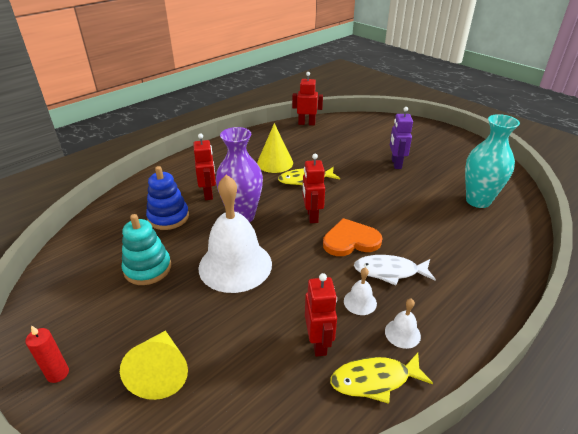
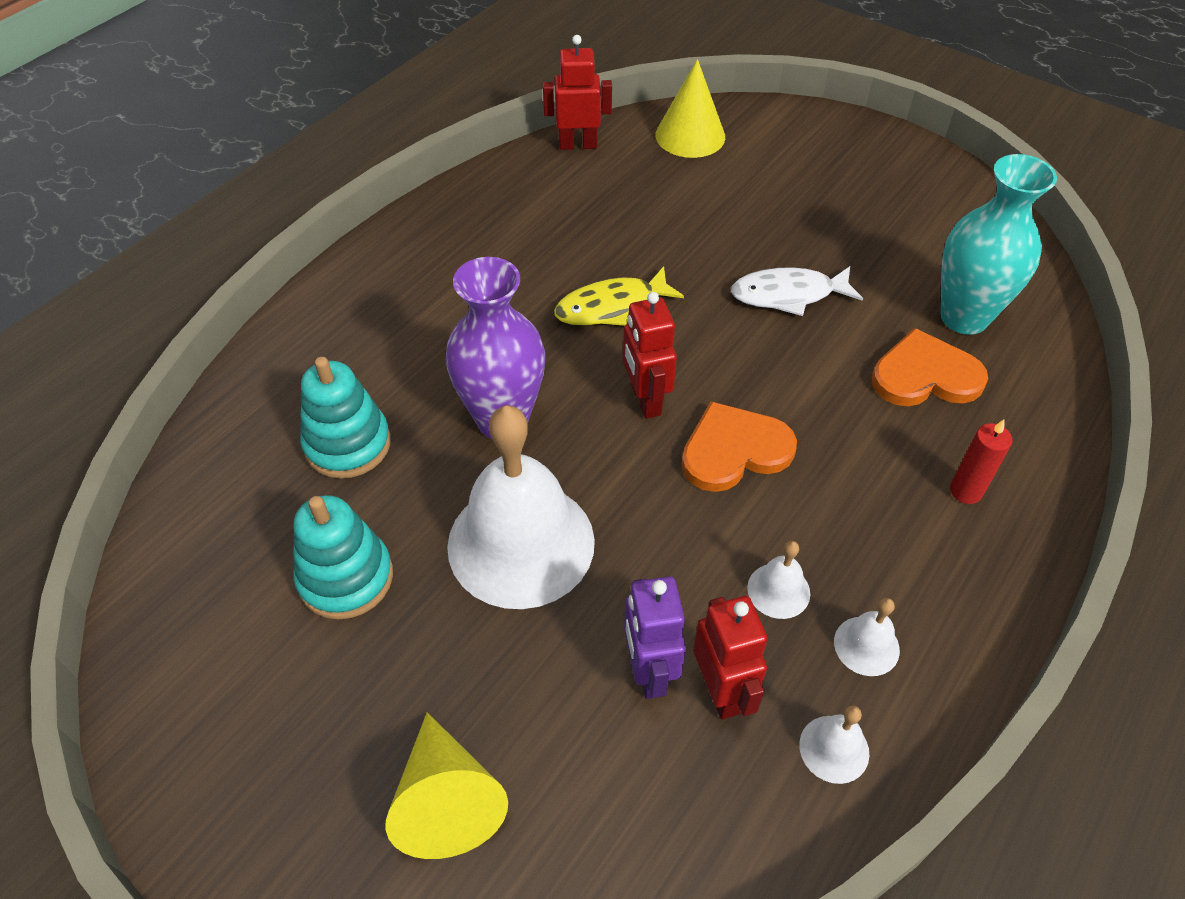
camera: 10 degrees left, 15 degrees up
(58, 373) = (250, 838): red candle -> red candle (966, 491)
(168, 217) = (348, 444): blue stacking toy -> turquoise stacking toy
(208, 194) = (415, 370): red robot -> none
(275, 163) = (535, 267): yellow cone -> yellow cone (690, 135)
(375, 380) = (834, 749): yellow fish -> white bell
(389, 271) = (821, 513): white fish -> white fish (788, 295)
(396, 164) = (789, 239): purple robot -> purple robot (649, 671)
(454, 221) = (925, 375): none -> orange heart

